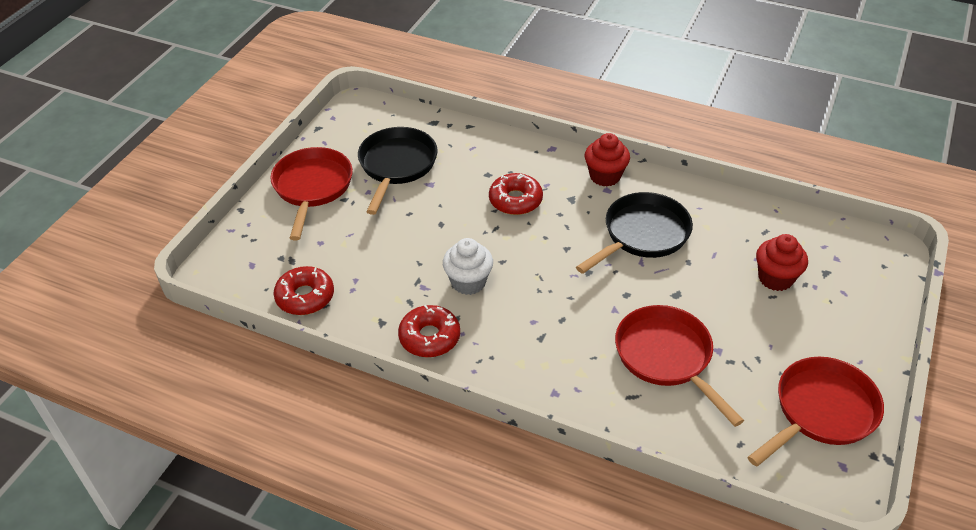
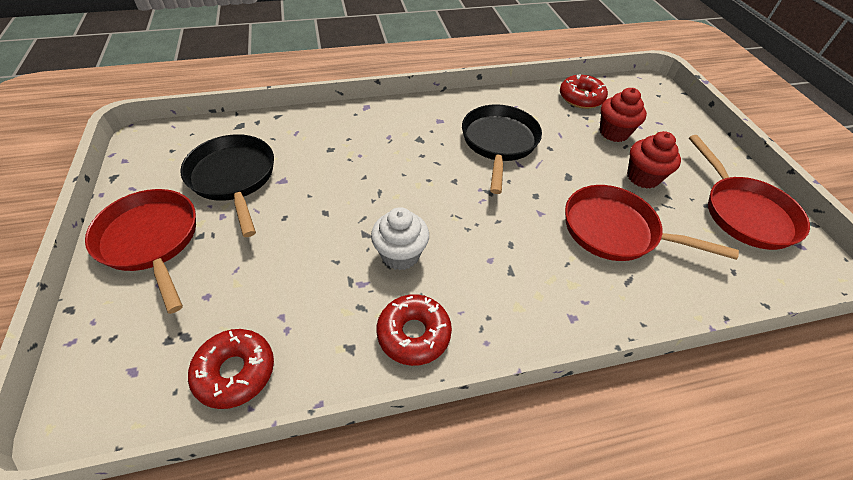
camera: 40 degrees left, 5 degrees up
(515, 200) = (375, 160): red donut -> red donut (581, 98)
(605, 176) = (428, 111): red cupcake -> red cupcake (643, 177)
(821, 411) = (744, 213): red pan -> red pan turned 150 degrees clockwise

